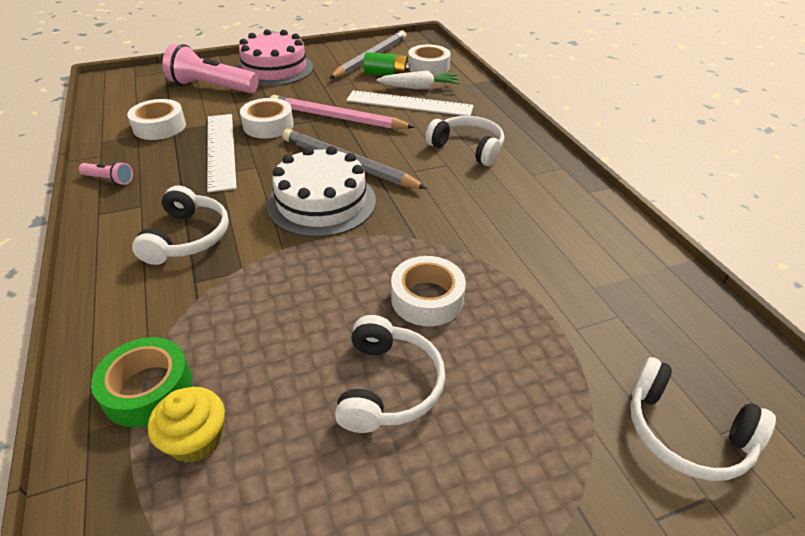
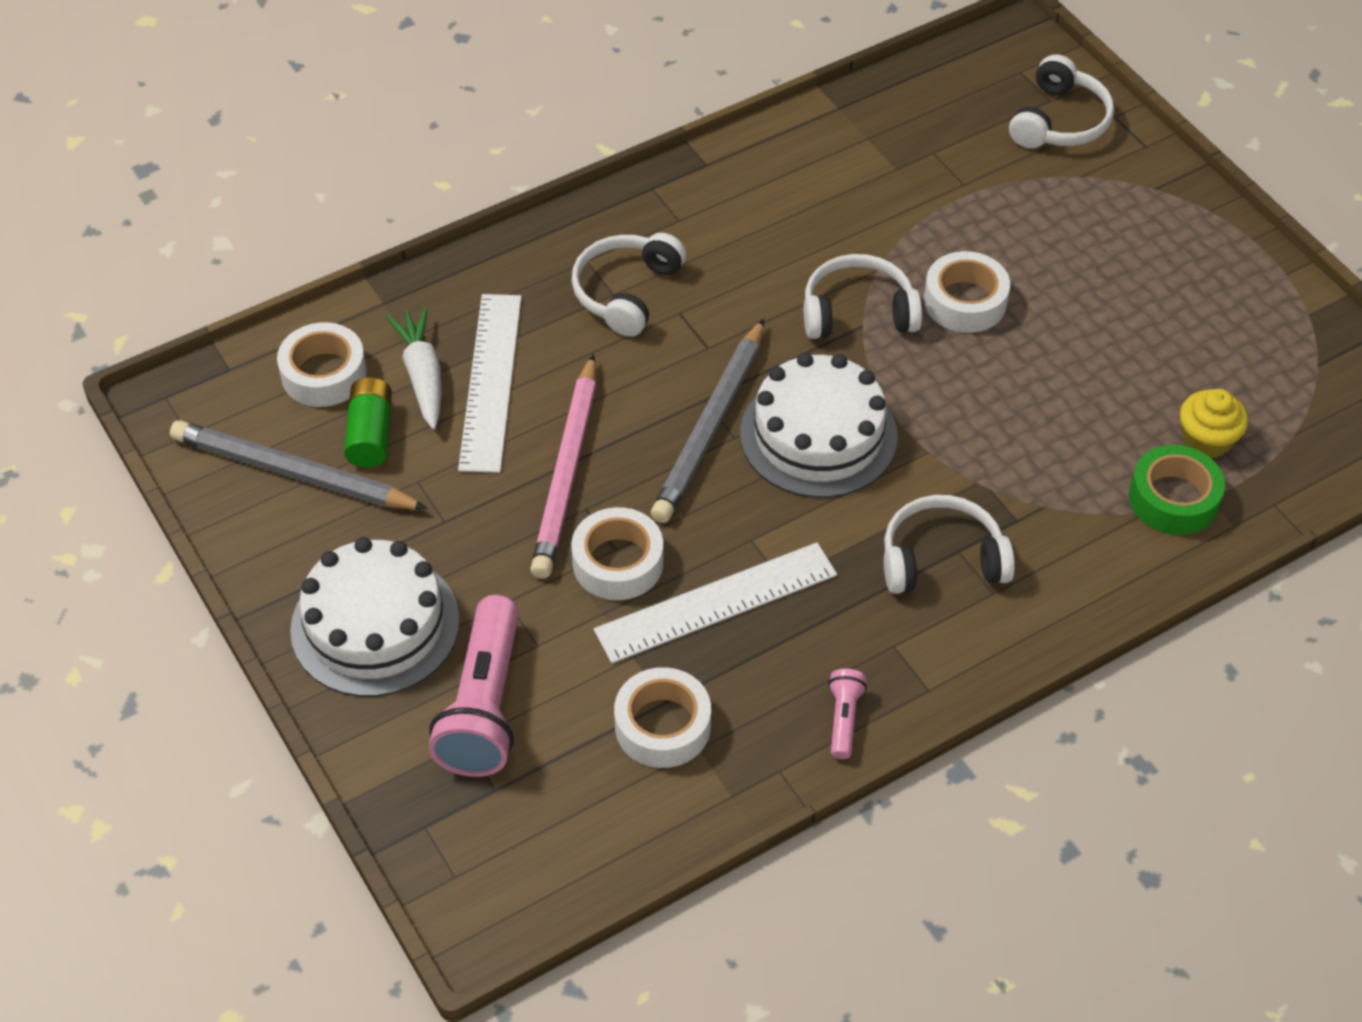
camera: 100 degrees left, 10 degrees up
(275, 69) = (375, 625): pink cake -> white cake
(388, 385) = (1092, 315): white headphones -> white headphones (858, 312)

